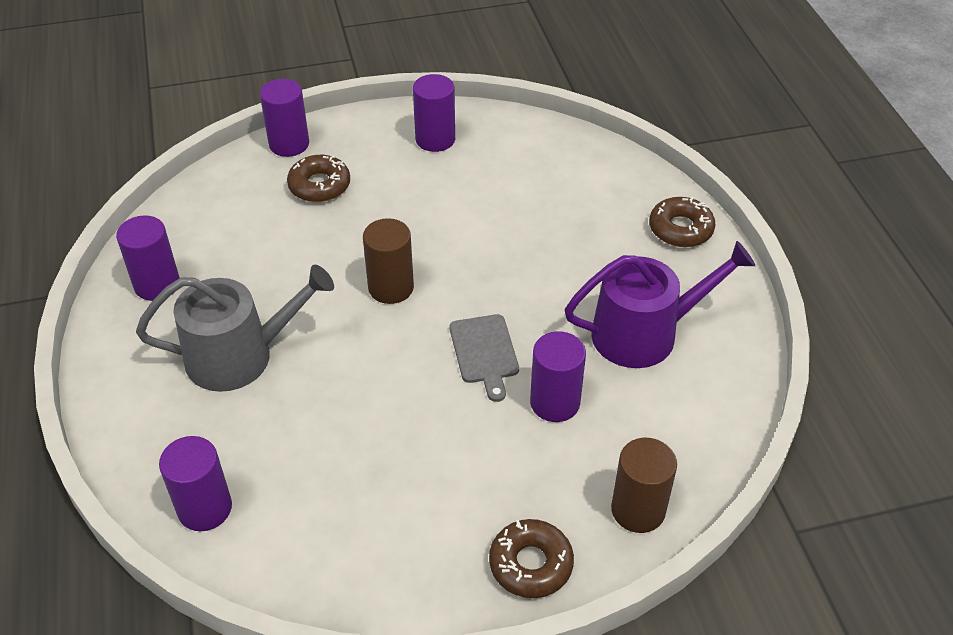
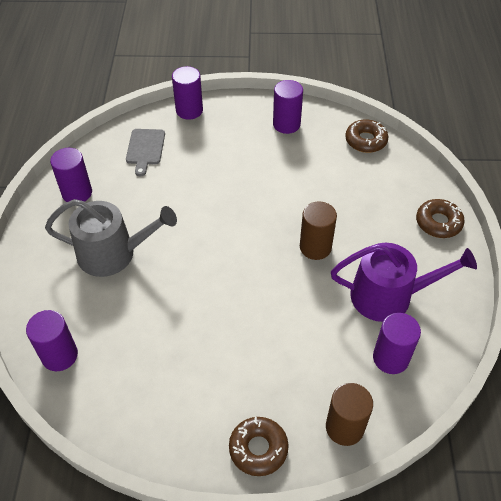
camera: 15 degrees right, 5 degrees up
(319, 185) = (200, 143): brown donut -> brown donut (365, 140)
(391, 287) = (225, 226): brown cylinder -> brown cylinder (315, 247)
(485, 352) = (273, 286): grey cutting board -> grey cutting board (145, 149)
(555, 402) = (310, 333): purple cylinder -> purple cylinder (390, 358)

